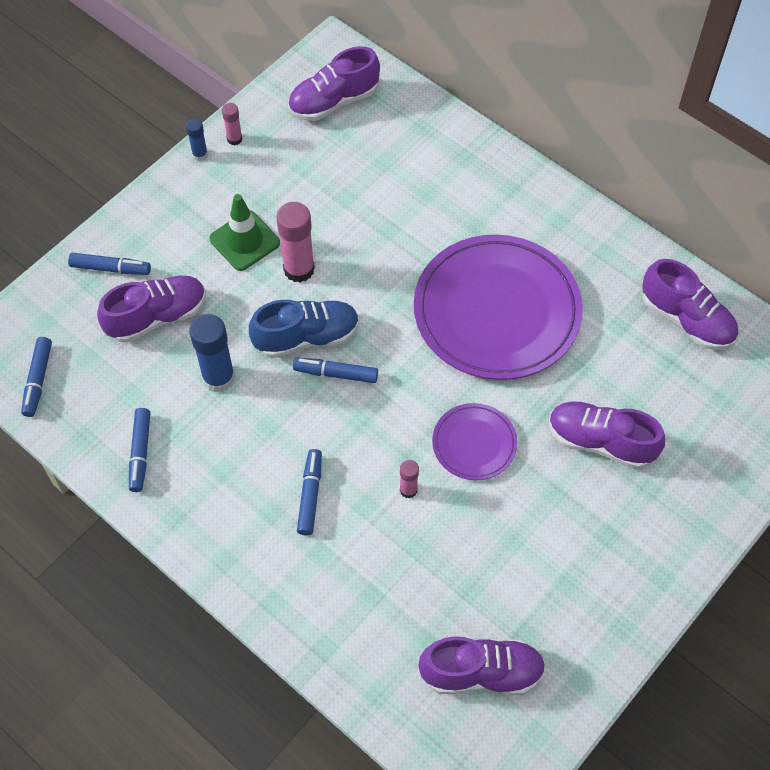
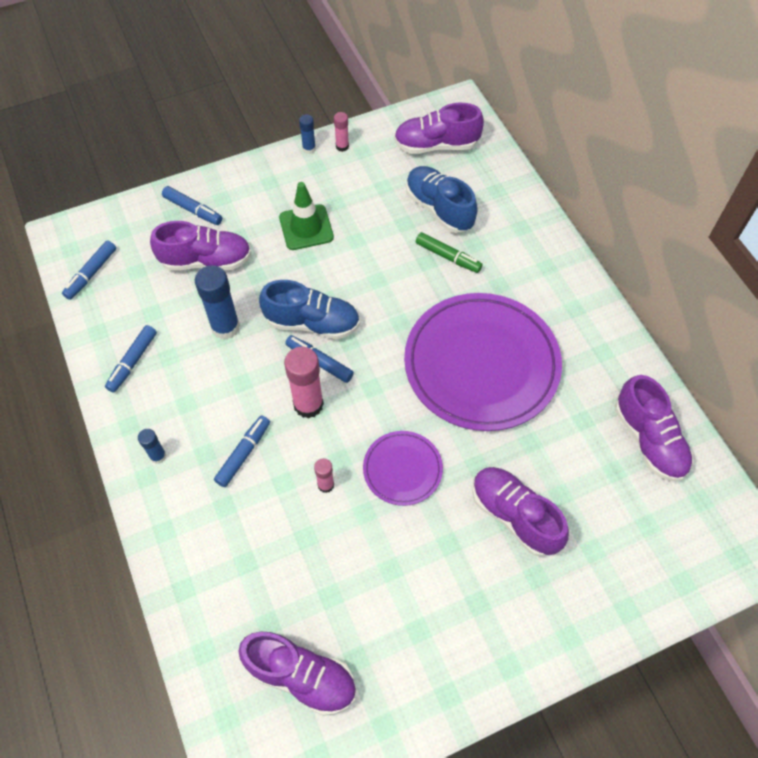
camera: 25 degrees right, 0 degrees up
(224, 534) = (158, 456): none -> blue glue stick
(299, 269) = (336, 266): pink glue stick -> pink glue stick (308, 404)
(372, 169) = (439, 208): none -> blue shoe
(408, 216) = (448, 257): none -> green marker

